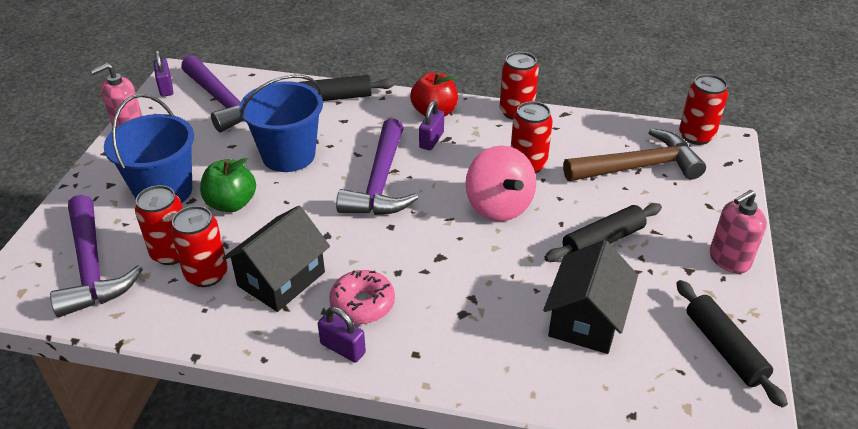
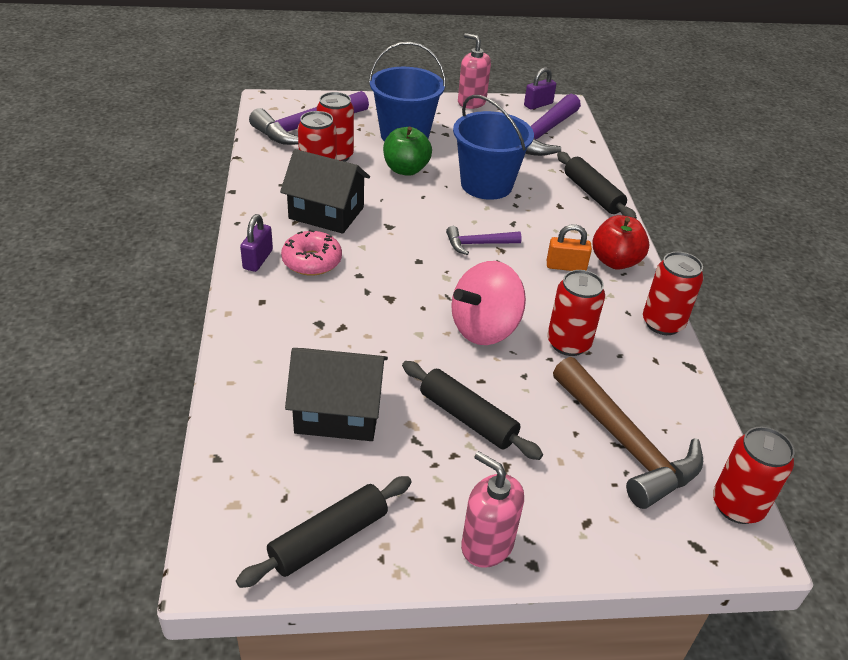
camera: 70 degrees right, 0 degrees up
(380, 183) = (478, 244): purple hammer -> purple hammer, size x0.52
(431, 140) = (566, 266): purple padlock -> orange padlock

